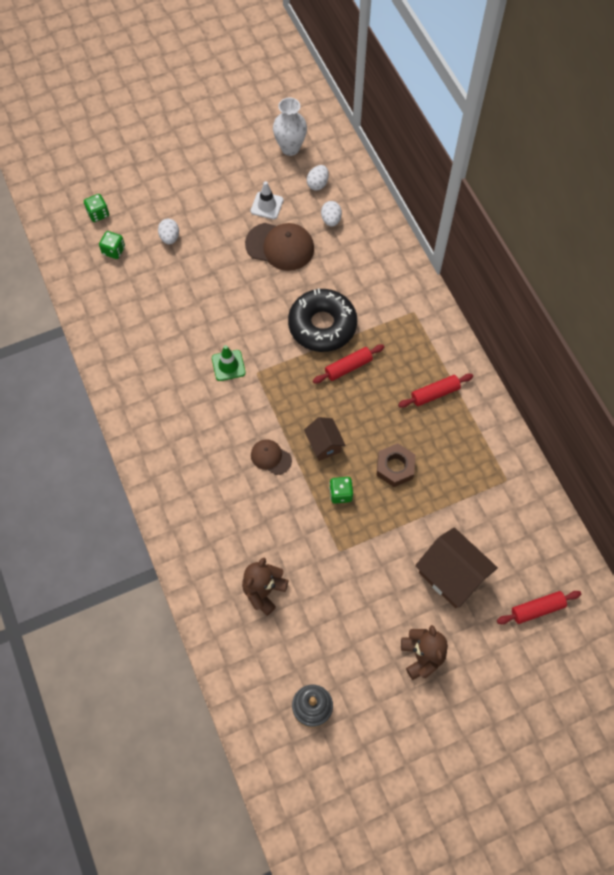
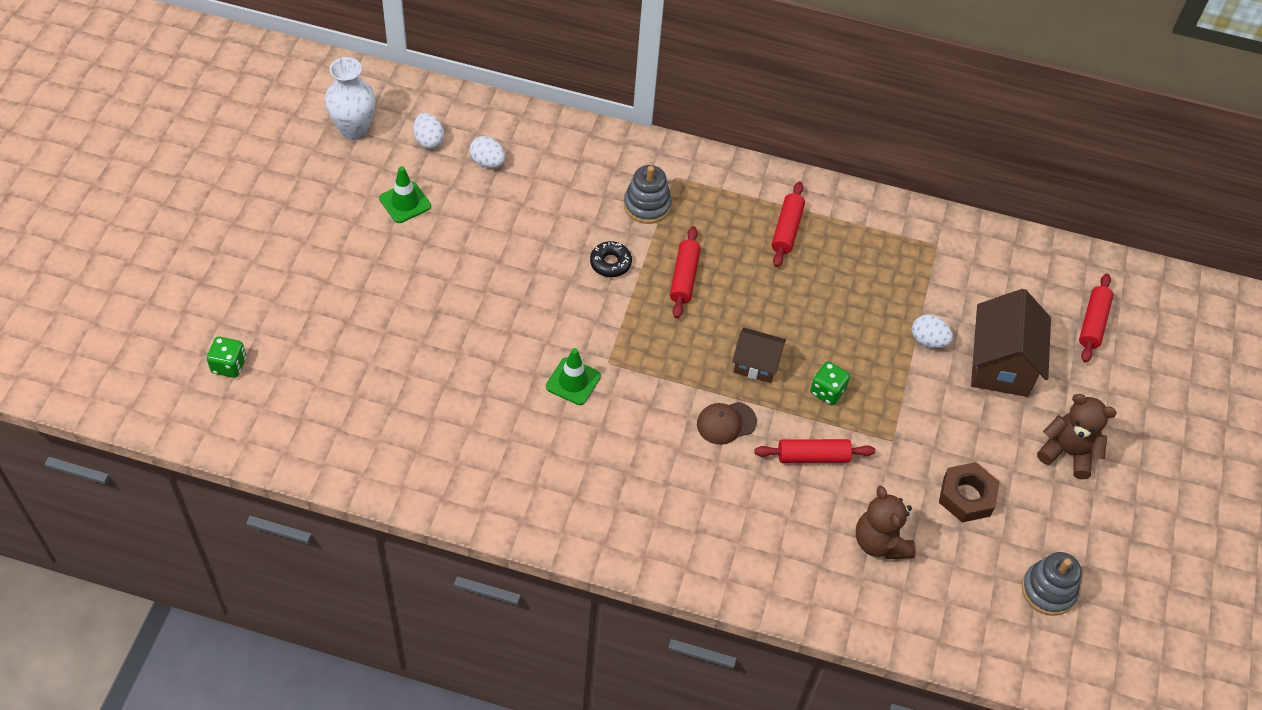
camera: 55 degrees left, 10 degrees down
(114, 250) = (299, 385): green dice -> none
(170, 237) = (344, 319): white egg -> white egg (928, 340)
(267, 205) = (405, 202): white traffic cone -> green traffic cone
(280, 246) = (471, 228): brown cap -> none
(289, 517) = (813, 456): none -> red rolling pin
(322, 325) = (610, 263): black donut -> black donut, size x0.43
(379, 313) = (647, 205): none -> grey stacking toy
(395, 467) = (839, 323): brown nut -> brown nut (966, 496)
(451, 575) = (1001, 365): brown house -> brown house turned 75 degrees counterclockwise

